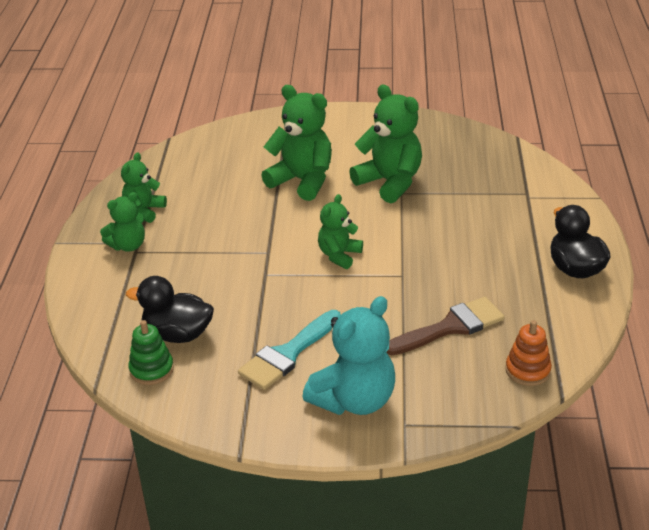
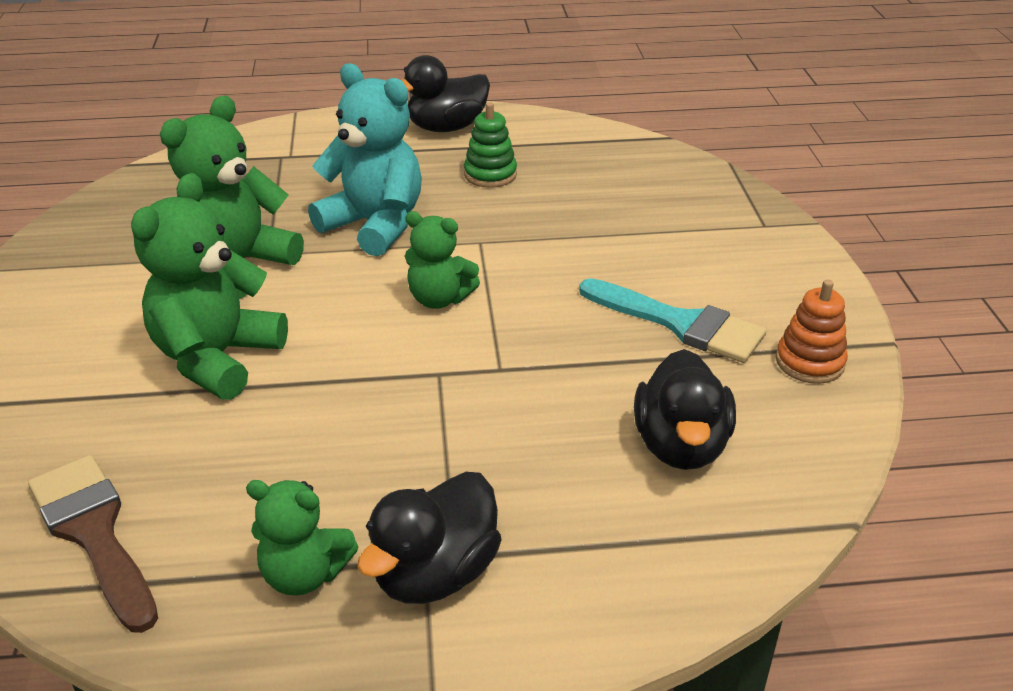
camera: 100 degrees left, 0 degrees up
(128, 245) = (435, 573): green teddy bear -> black duck
(151, 369) = (776, 461): green stacking toy -> green stacking toy (490, 174)
(354, 400) = (743, 262): turquoise teddy bear -> turquoise teddy bear (375, 225)
(451, 327) = (579, 202): brown brush -> brown brush (94, 533)
(527, 370) = (638, 154): orange stacking toy -> orange stacking toy (809, 362)

